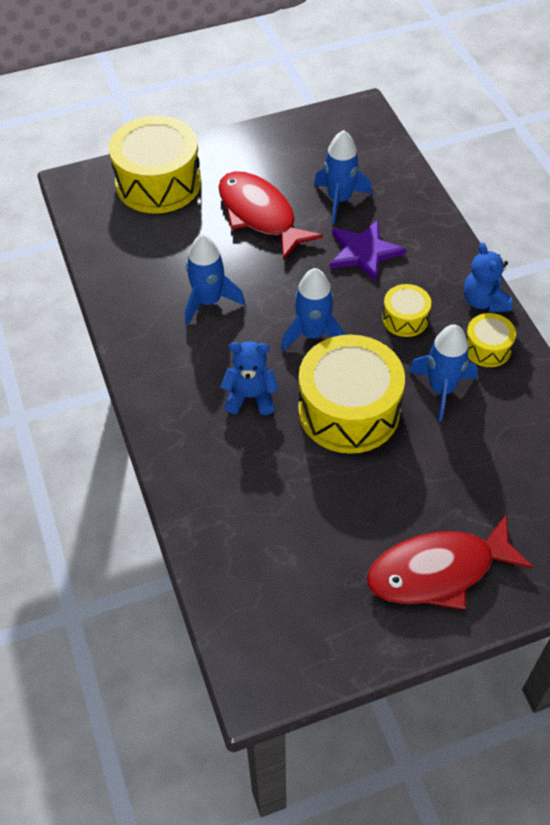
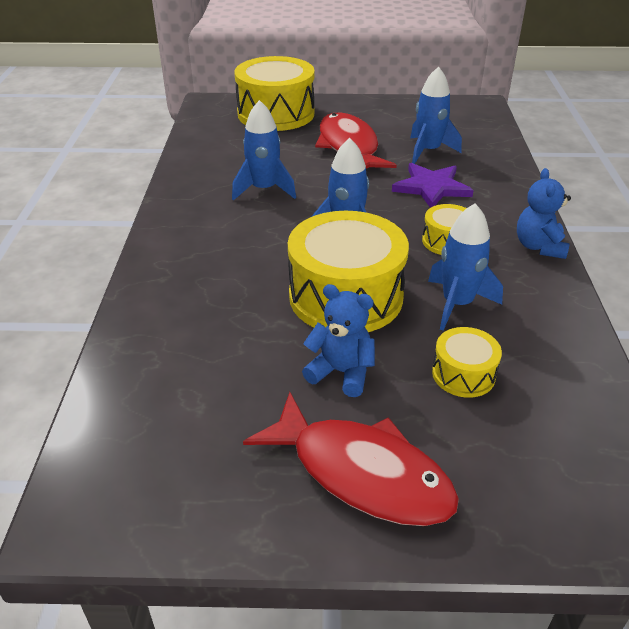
camera: 20 degrees right, 15 degrees down
(250, 397) = (254, 262): blue teddy bear -> blue teddy bear (341, 372)
(438, 571) = (362, 473): red fish -> red fish turned 150 degrees counterclockwise
(487, 348) = (526, 283): yellow drum -> yellow drum (463, 374)

